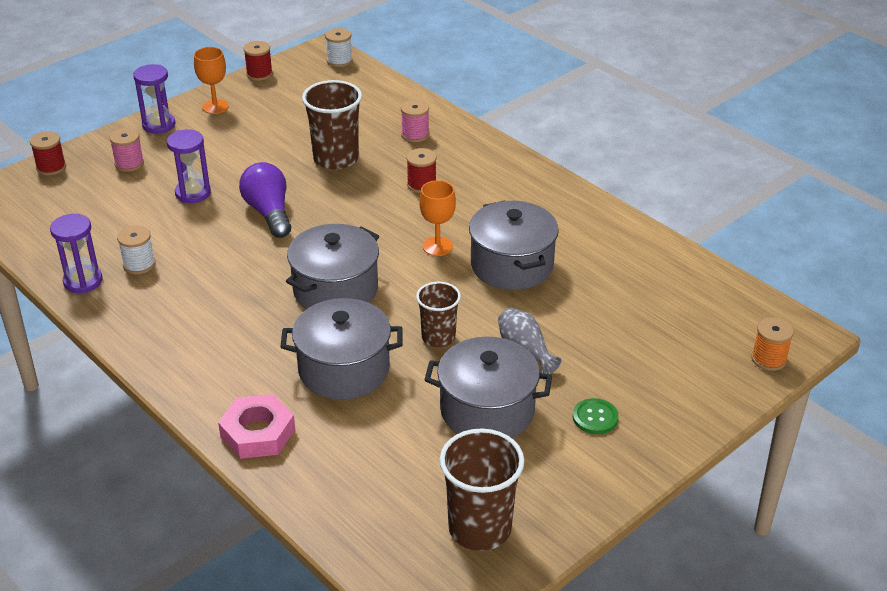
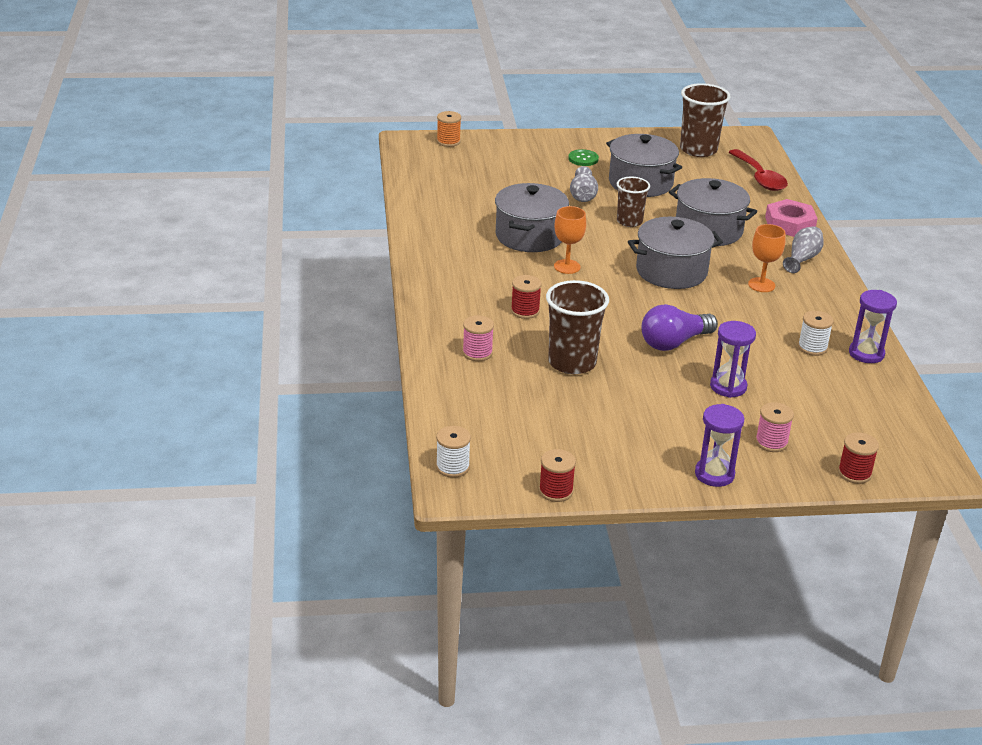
camera: 145 degrees left, 5 degrees down
(210, 378) = (802, 259): none -> grey vase
(215, 107) = (638, 470): orange goblet -> orange goblet (761, 285)
(269, 212) = (674, 342): purple light bulb -> purple light bulb turned 45 degrees clockwise
(353, 510) = (760, 178): none -> red spoon

